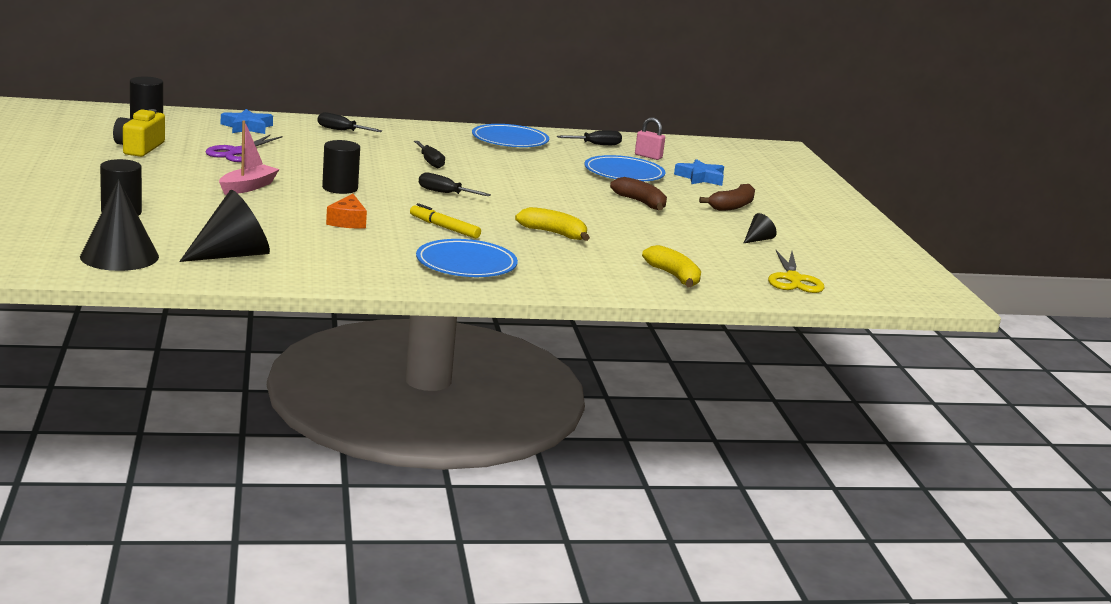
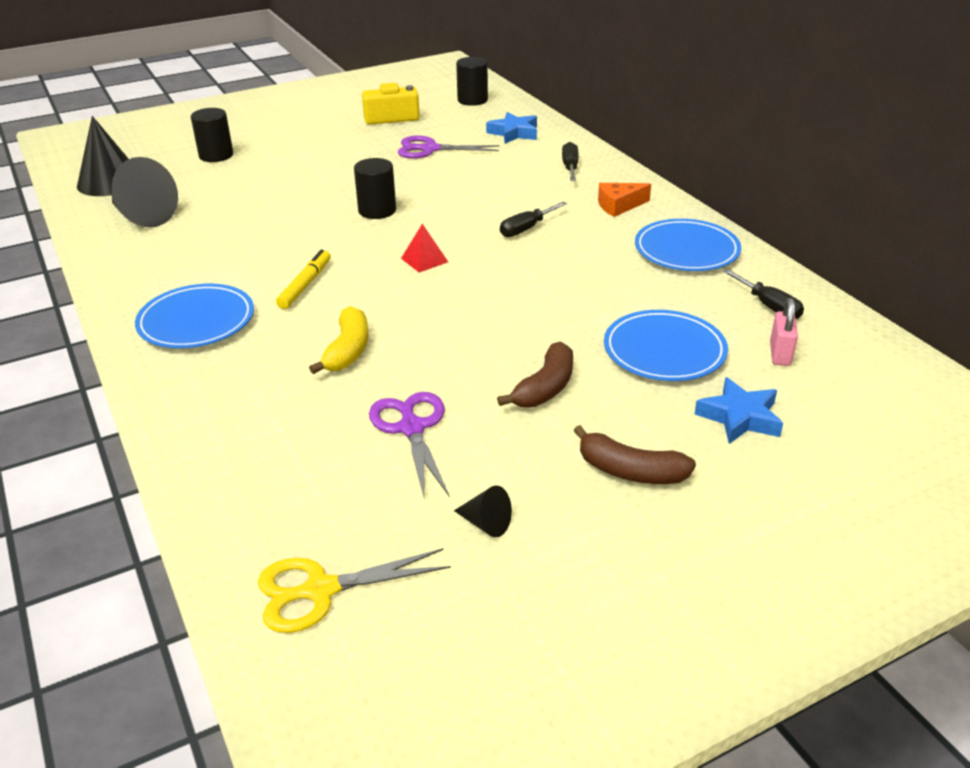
camera: 75 degrees right, 15 degrees up
(247, 187) = (333, 177): pink boat -> none
(347, 221) = (278, 237): orange cheese -> orange cheese (619, 206)
(445, 193) = (424, 260): black screwdriver -> red pyramid
(659, 236) = (412, 428): none -> purple scissors
(674, 276) = (253, 469): yellow banana -> none

